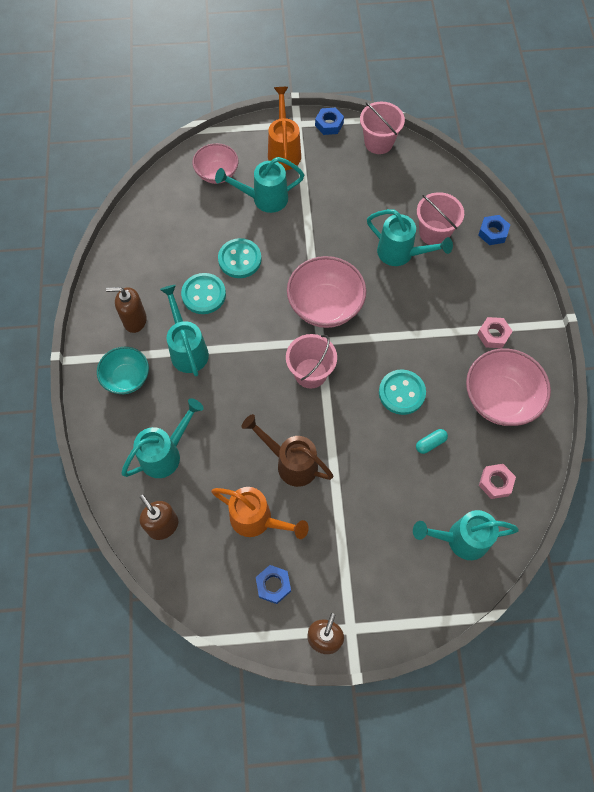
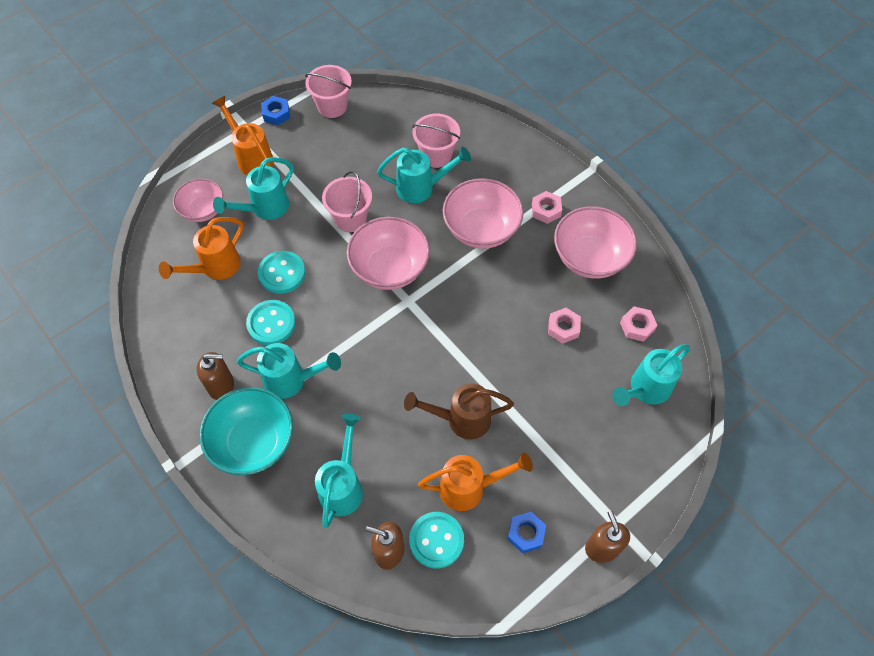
camera: 35 degrees left, 5 degrees down
(127, 378) = (254, 442): turquoise bowl -> turquoise bowl, size x1.57
(134, 320) = (221, 386): brown soap dispenser -> brown soap dispenser turned 150 degrees counterclockwise
(187, 349) = (292, 380): turquoise watering can -> turquoise watering can turned 150 degrees clockwise
(193, 225) = (215, 268): none -> orange watering can
(310, 373) = (420, 333): pink bucket -> pink bucket (350, 219)
(401, 393) = (509, 301): turquoise button -> turquoise button (436, 540)
(424, 318) = (481, 229): none -> pink bowl
(430, 443) = (563, 328): turquoise capsule -> pink nut
(493, 233) = (483, 129): blue nut -> none

